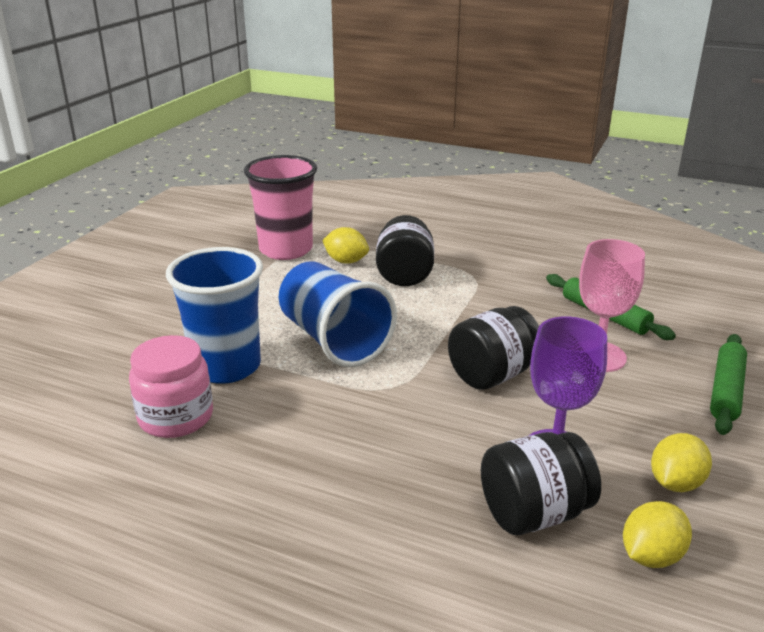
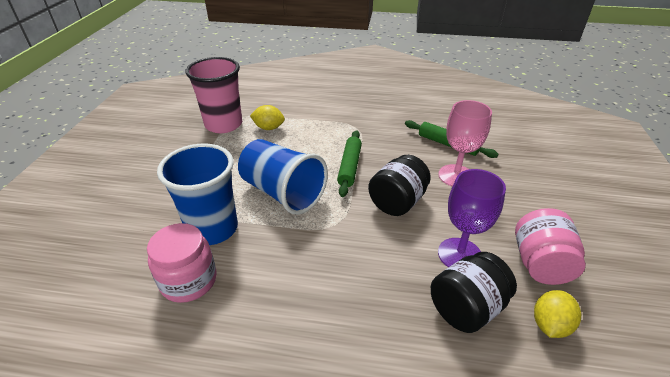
camera: 15 degrees left, 10 degrees up
(404, 275) = (311, 133): black jar -> none
(675, 483) = (540, 264): yellow lemon -> pink jar
(726, 391) = (539, 188): green rolling pin -> green rolling pin (350, 167)

